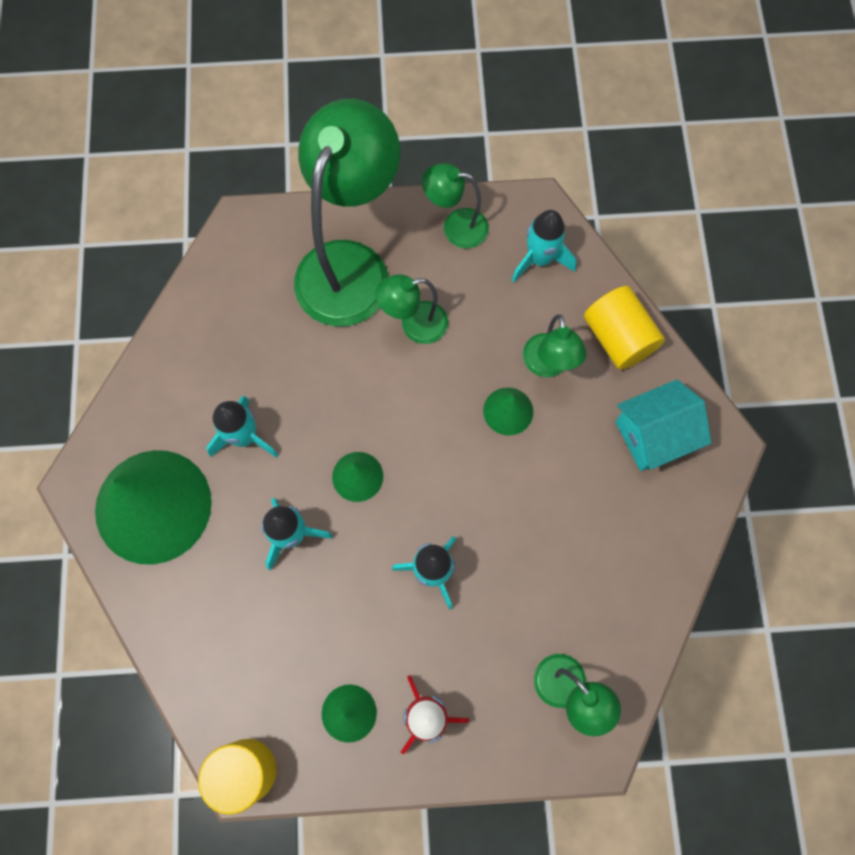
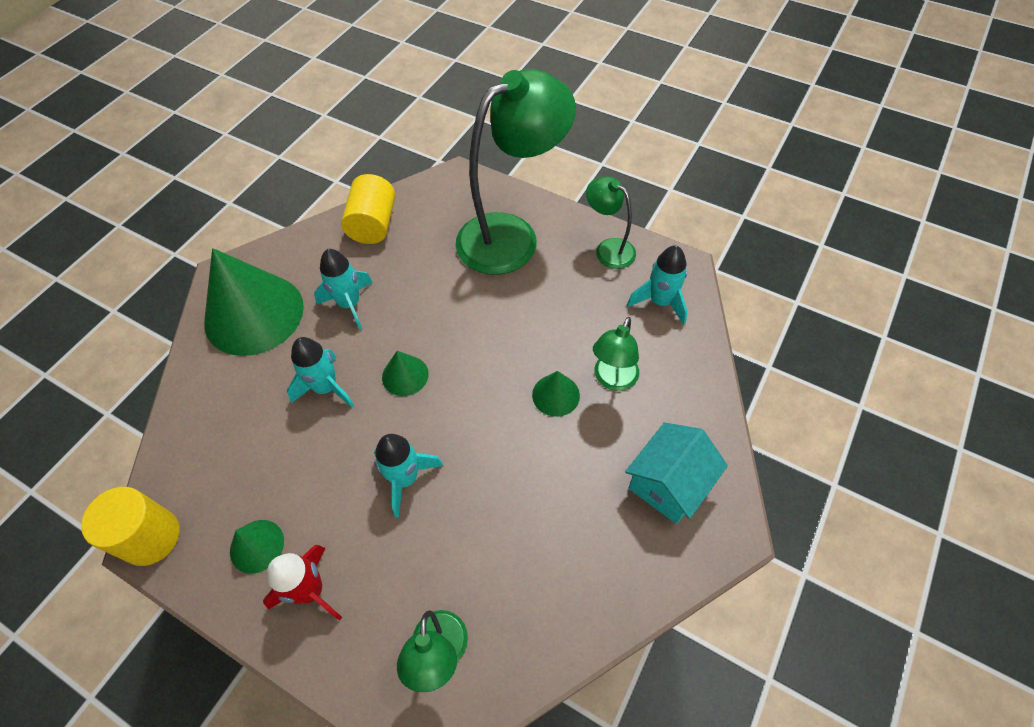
camera: 35 degrees right, 15 degrees down
(414, 325) = (528, 297): green lamp -> none
(618, 338) = (688, 391): yellow cylinder -> yellow cylinder (373, 224)
(653, 435) = (668, 484): turquoise house -> turquoise house turned 60 degrees counterclockwise

